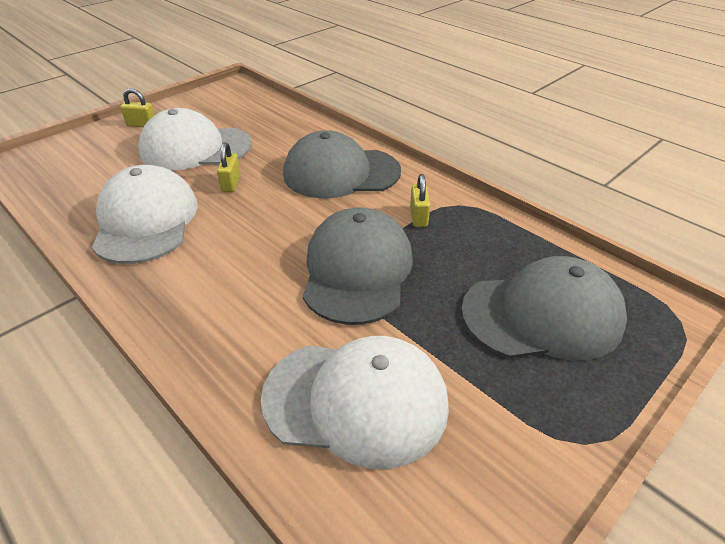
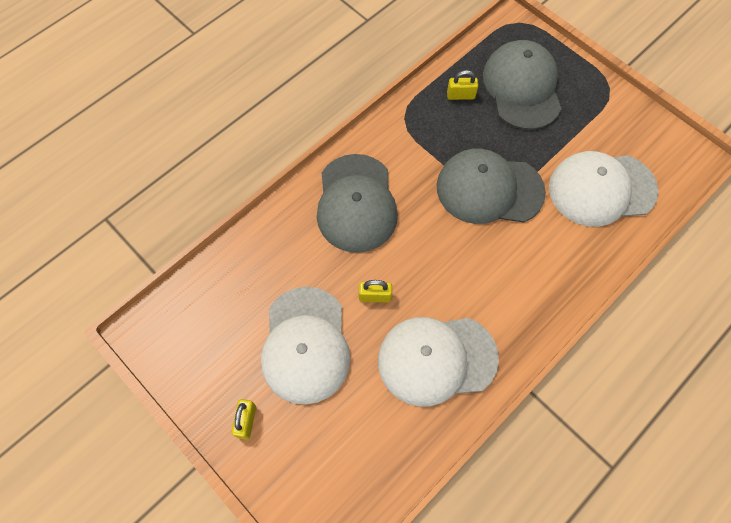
camera: 90 degrees left, 25 degrees up
(356, 400) = (601, 189): white cap -> white cap turned 105 degrees counterclockwise
(418, 217) = (422, 146): yellow padlock -> yellow padlock (460, 95)

